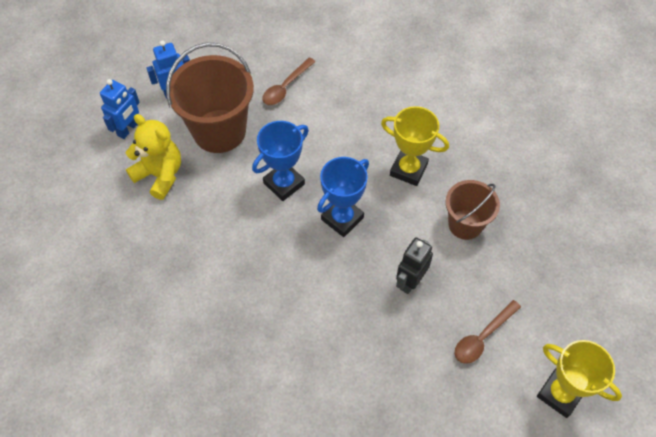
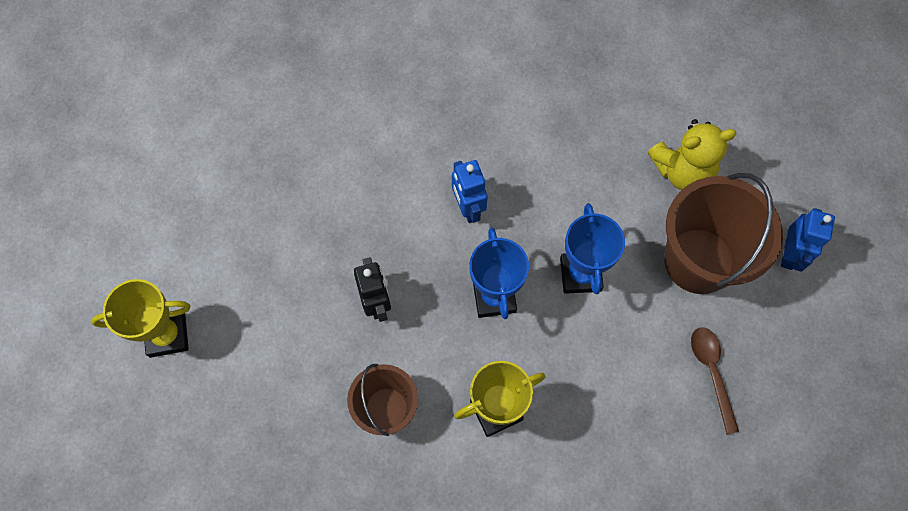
camera: 130 degrees right, 10 degrees up
(128, 129) = (767, 178): blue robot -> blue robot (468, 208)
(482, 337) = (271, 318): brown spoon -> none

